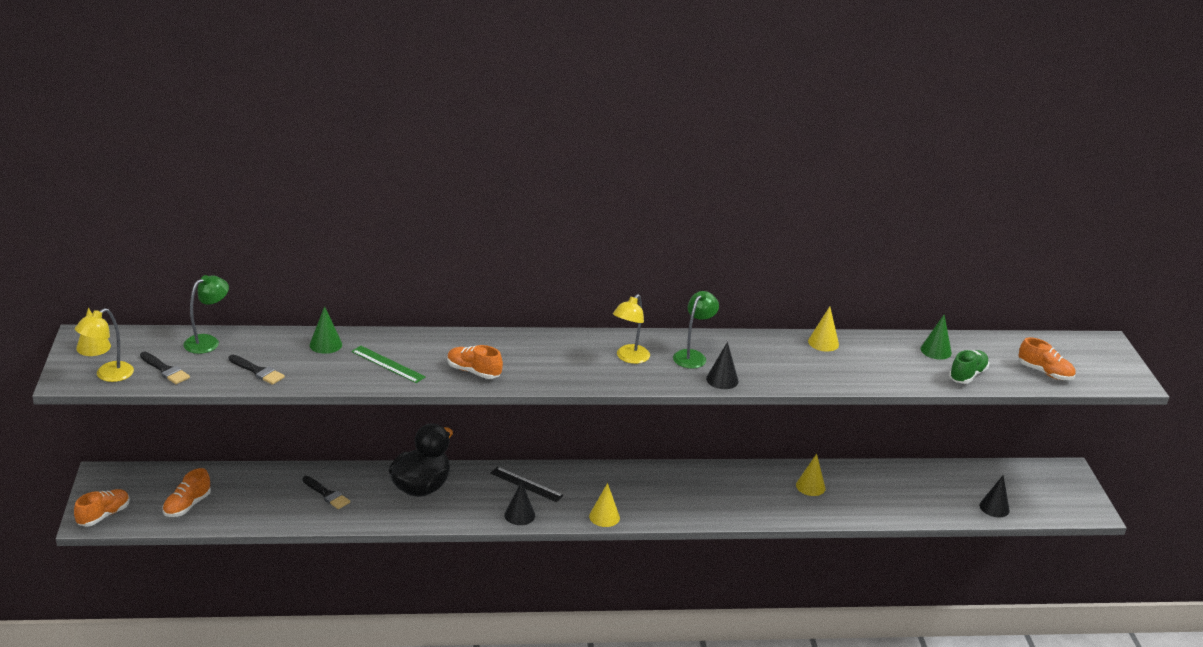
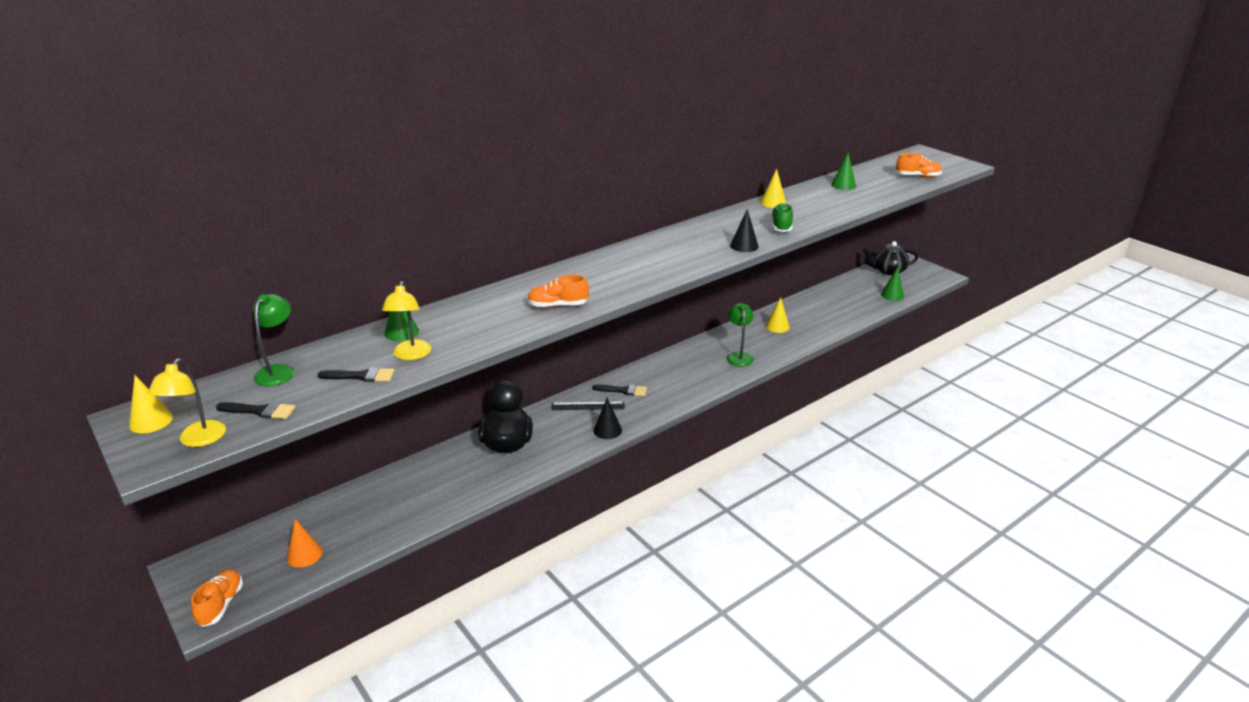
camera: 30 degrees left, 0 degrees up
(187, 505) = (304, 554): orange shoe -> orange cone
(327, 494) = (432, 485): black brush -> black brush (623, 390)
(388, 364) = (478, 326): green ruler -> none
(604, 517) = (670, 404): yellow cone -> none
(629, 358) = (662, 255): yellow lamp -> yellow lamp (411, 355)
(693, 356) = (703, 238): green lamp -> green lamp (739, 356)
(967, 375) = (881, 192): green shoe -> green shoe (781, 226)
(994, 507) = (892, 295): black cone -> green cone
(1029, 477) = (888, 271): none -> black teapot

